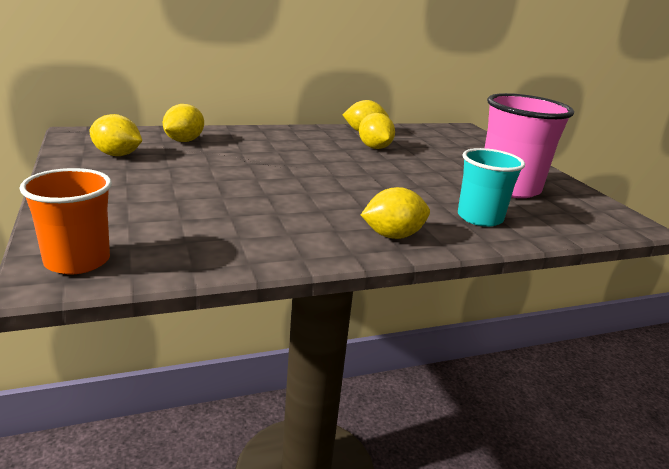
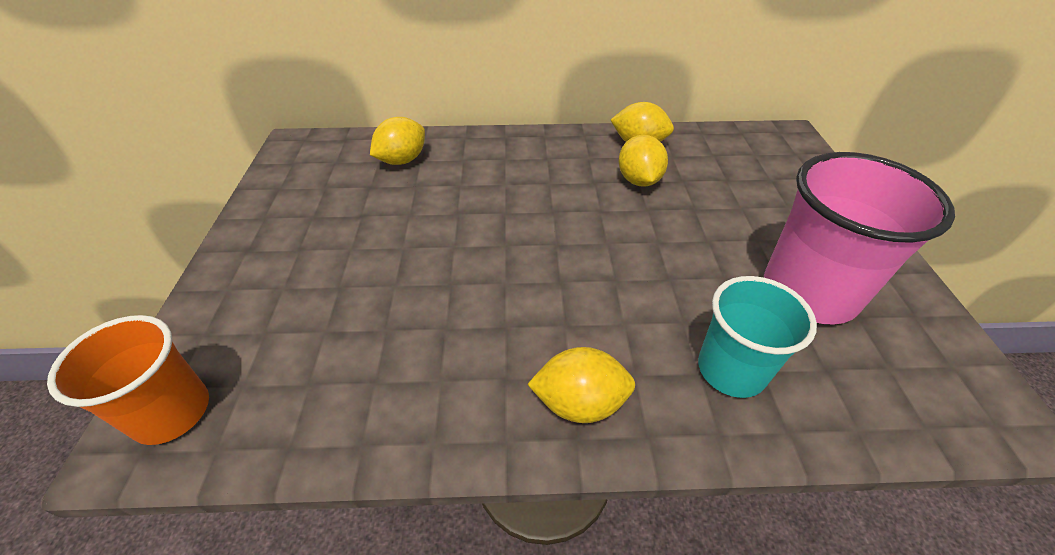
camera: 20 degrees right, 20 degrees up
(117, 155) = (315, 188): yellow lemon -> none

